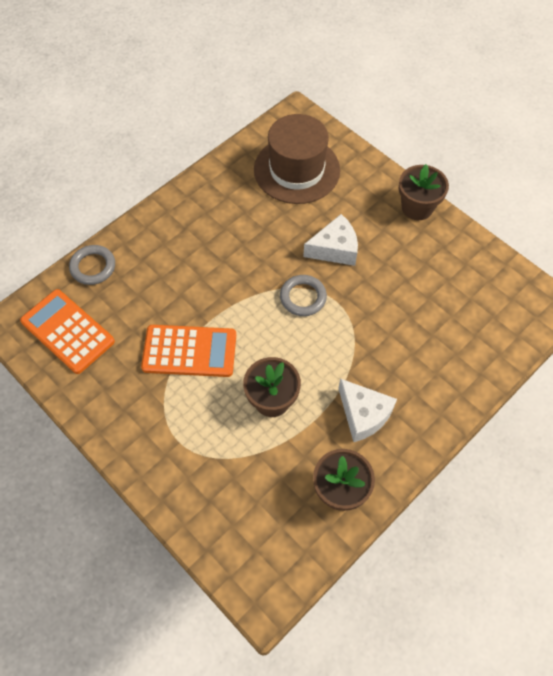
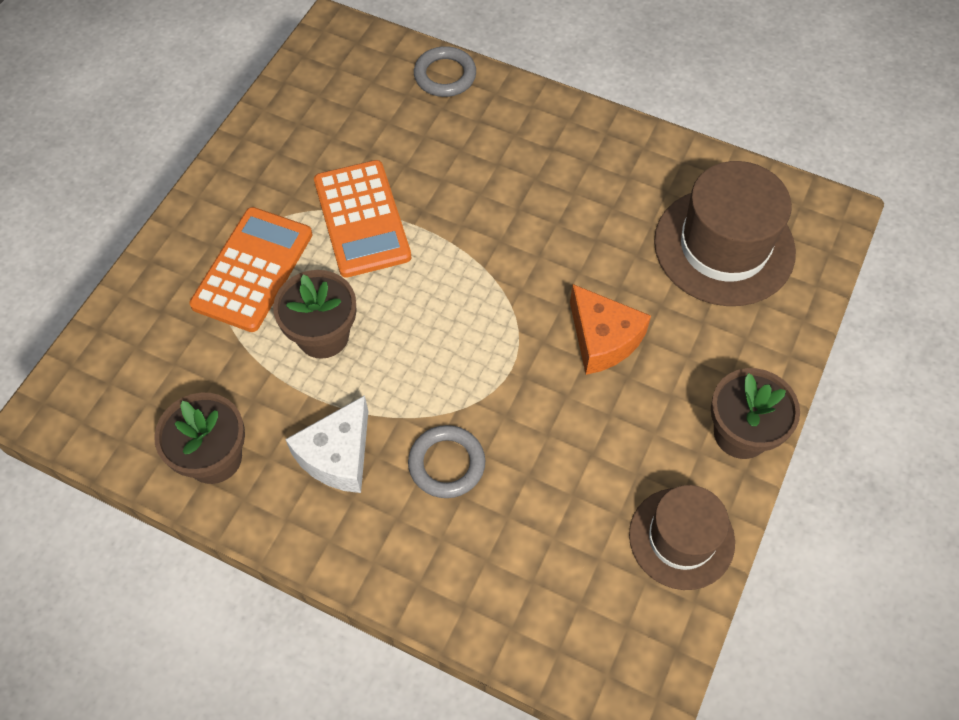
camera: 70 degrees right, 0 degrees up
(67, 331) = (342, 86): orange calculator -> orange calculator (252, 269)
(303, 297) = (500, 323): grey ring -> grey ring (446, 464)
(334, 249) = (603, 339): white cheese -> orange cheese
(469, 256) = (681, 538): none -> brown hat

